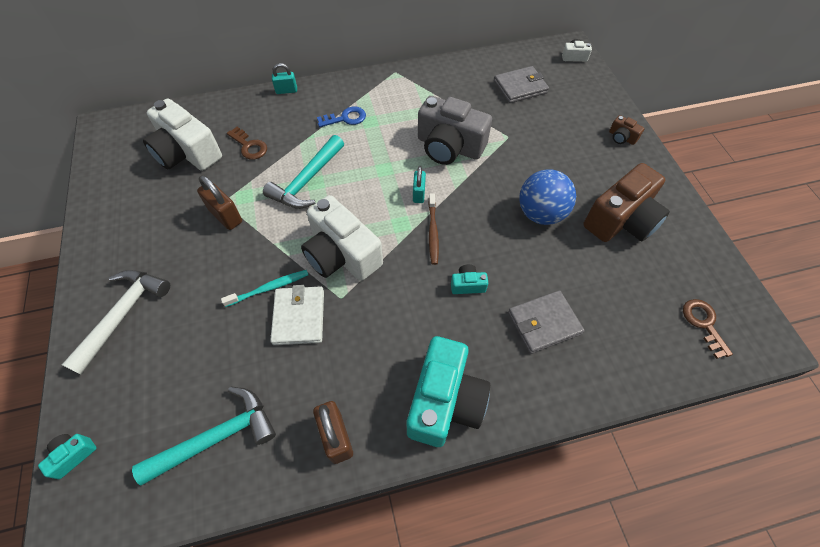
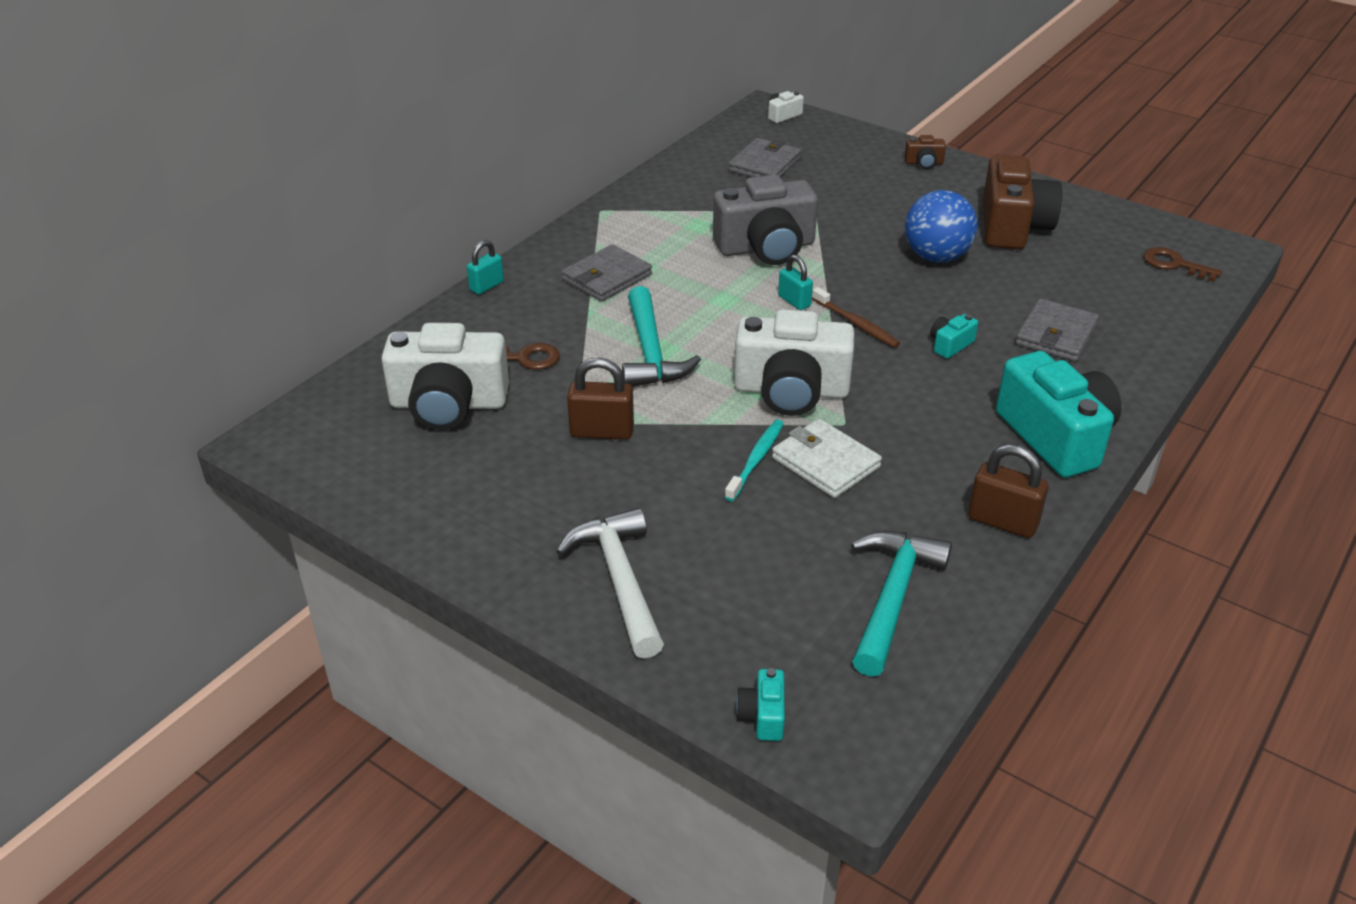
camera: 40 degrees left, 20 degrees down
(345, 118) = (607, 277): blue key -> grey wallet

